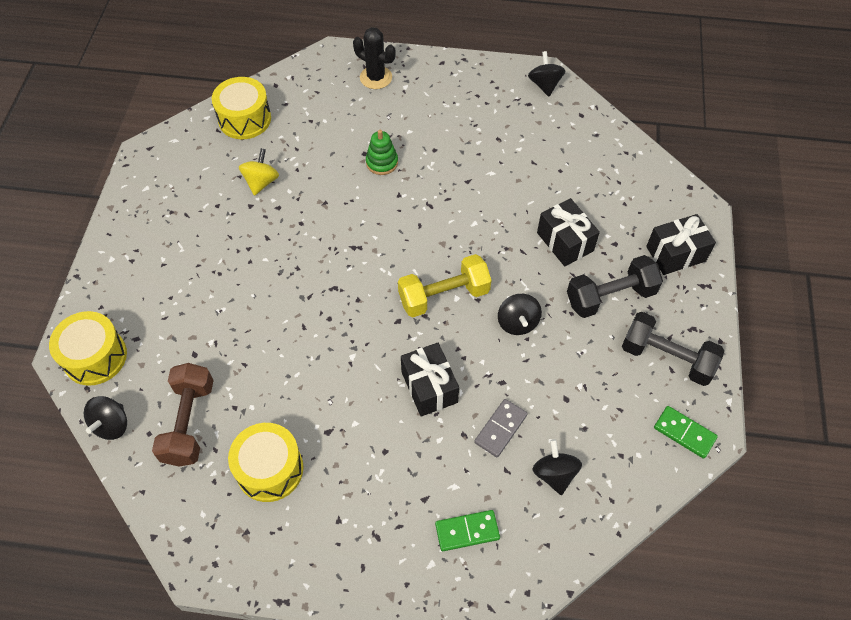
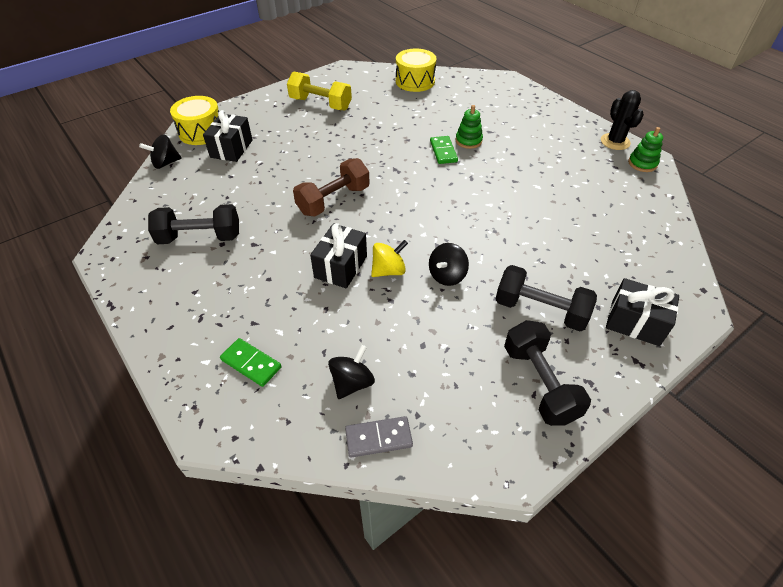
camera: 45 degrees right, 10 degrees down
(189, 423) = (197, 187): brown dumbbell -> brown dumbbell (333, 200)
(261, 182) = (385, 111): yellow spinning top -> yellow spinning top (388, 270)
(269, 469) = (200, 237): yellow drum -> black dumbbell
(376, 77) = (520, 102): black cactus -> black cactus (615, 142)
(444, 296) = (416, 227): yellow dumbbell -> yellow dumbbell (320, 104)
(500, 429) = (353, 325): grey domino -> grey domino (378, 438)
(544, 85) = (642, 163): black spinning top -> green stacking toy
(565, 242) = (545, 255): black gift -> black gift (231, 149)
(684, 433) = (490, 446): green domino -> green domino (443, 151)

